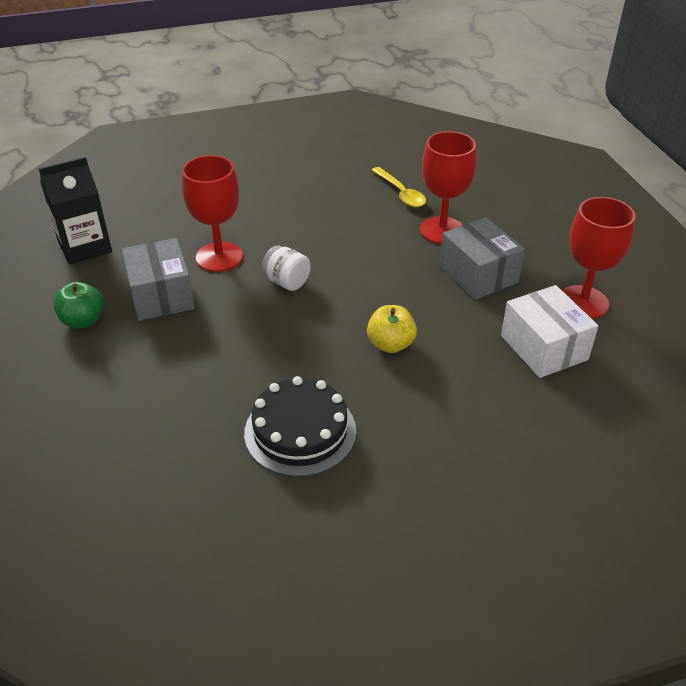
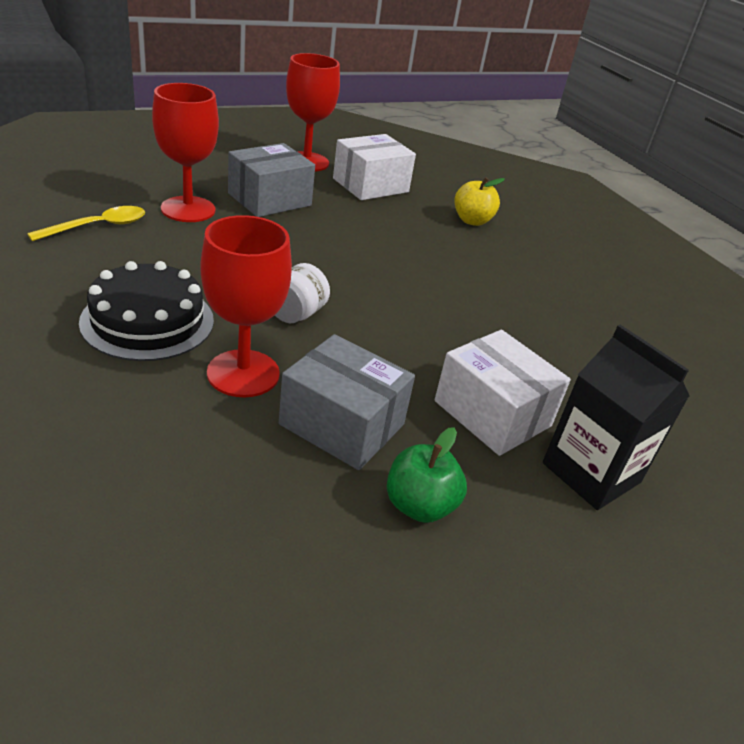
camera: 105 degrees left, 5 degrees down
(85, 247) = (212, 549): black carton -> black carton (591, 473)
(153, 371) = (492, 413): none -> white box
(161, 295) = (342, 424): grey box -> grey box turned 60 degrees clockwise
(300, 431) = (526, 306): black cake -> black cake (148, 321)
(390, 344) = (389, 253): yellow apple -> yellow apple (472, 221)

